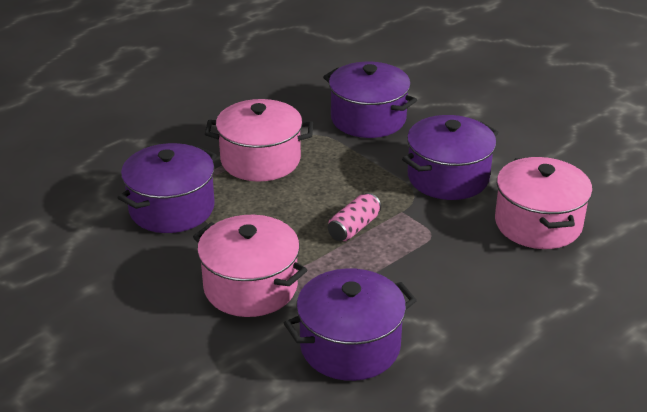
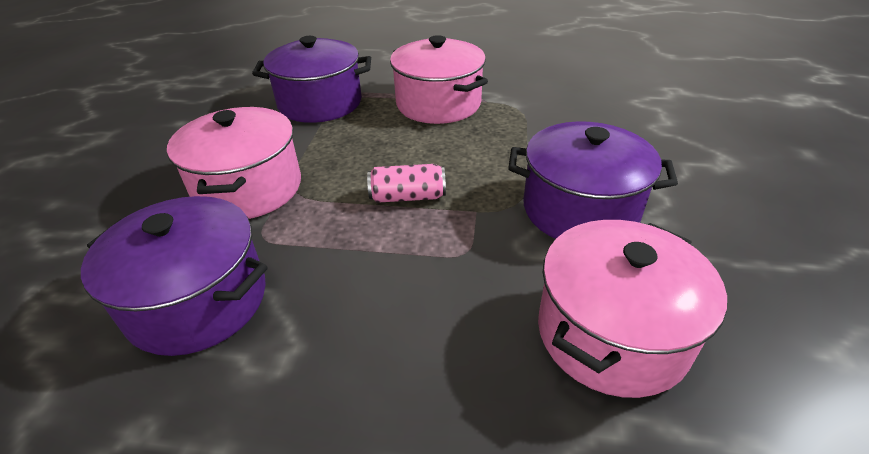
camera: 50 degrees right, 5 degrees up
(368, 119) = (585, 118): purple pot -> none

